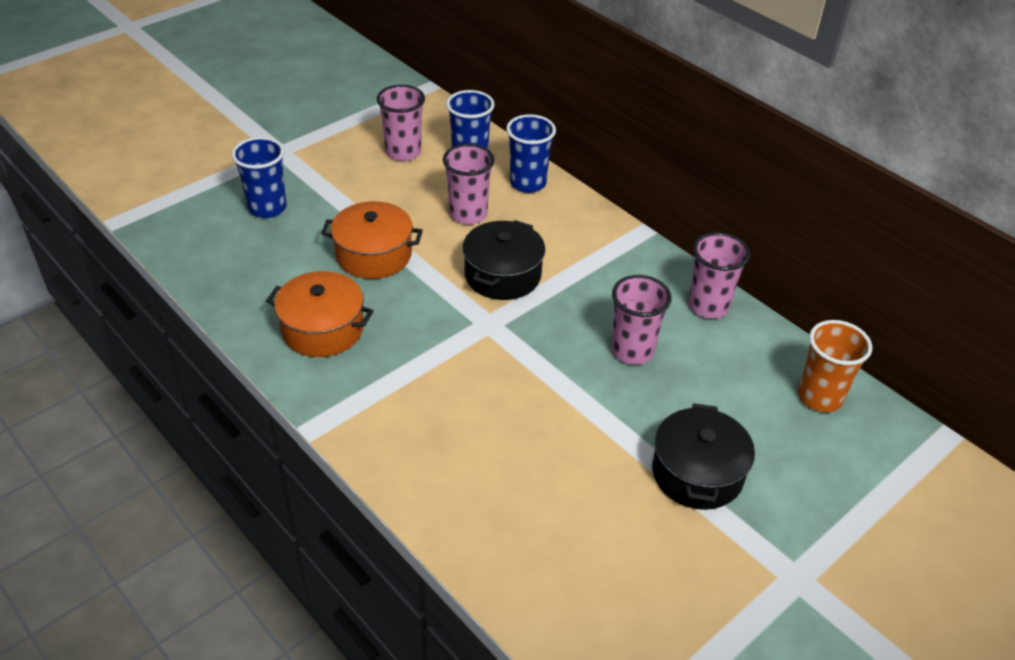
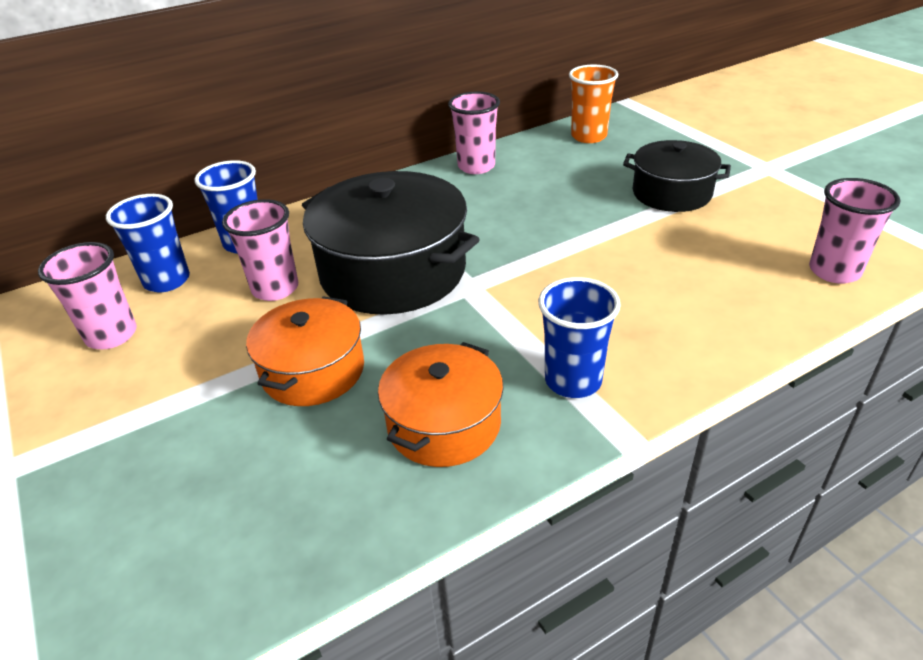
camera: 75 degrees left, 5 degrees down
(267, 208) = (141, 488): blue cup -> blue cup (573, 380)
(502, 275) = (393, 271): black pot -> black pot, size x1.67
(632, 351) = (525, 207): pink cup -> pink cup (834, 271)

